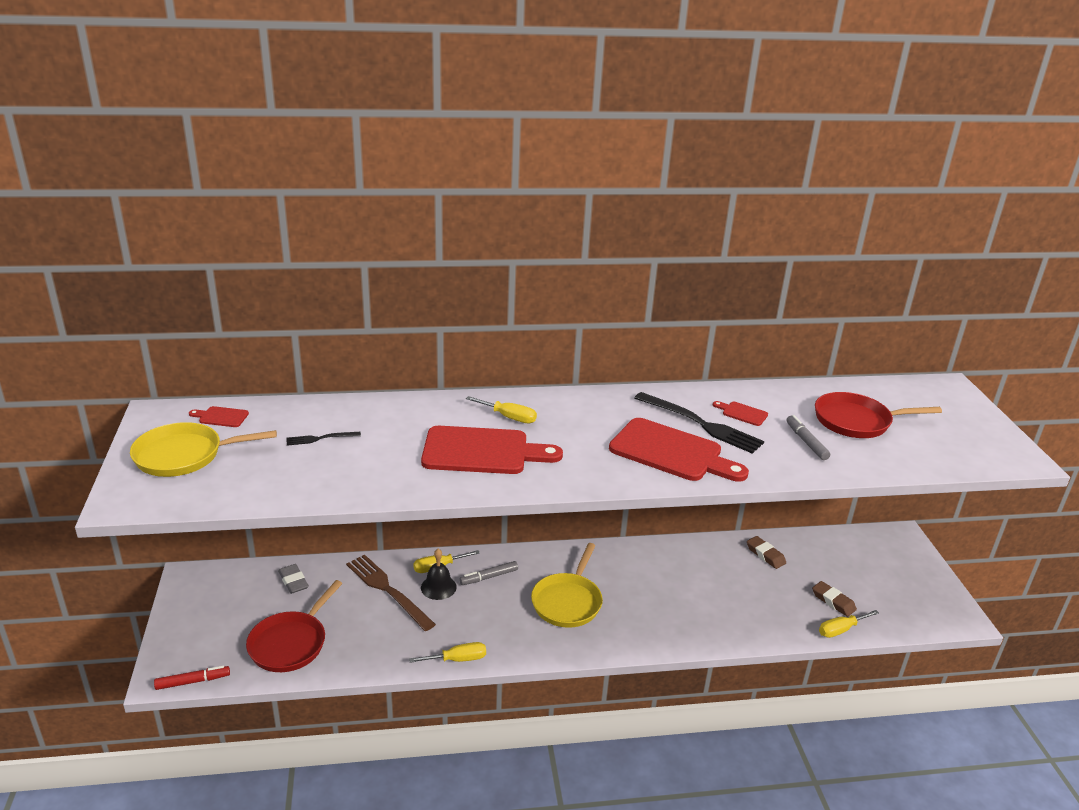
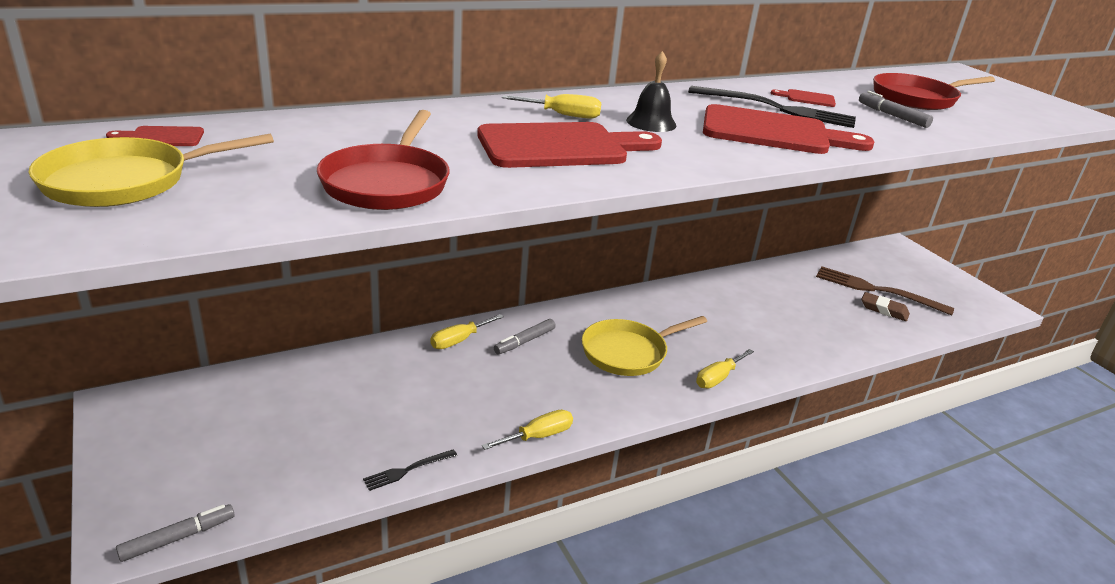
camera: 20 degrees left, 0 degrees up
(193, 681) = (178, 538): red marker -> grey marker
(291, 643) = (307, 459): red pan -> red pan (387, 183)
(293, 581) = (277, 385): grey eraser -> none
(319, 439) = (330, 149): black fork -> black fork (407, 470)
(387, 589) = (407, 374): brown fork -> brown fork (875, 290)
(438, 587) = (470, 361): black bell -> black bell (651, 122)
(568, 601) = (628, 352): yellow pan -> yellow pan turned 60 degrees clockwise
(765, 555) = (794, 278): brown eraser -> none
(841, 630) = (909, 334): yellow screwdriver -> yellow screwdriver (718, 378)

